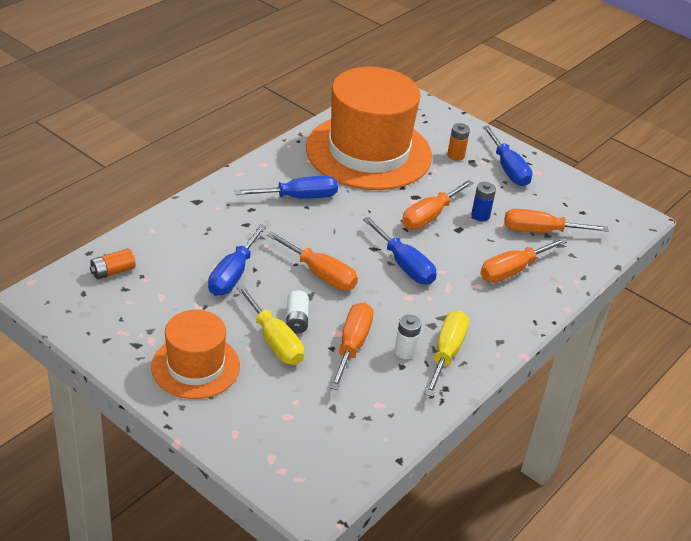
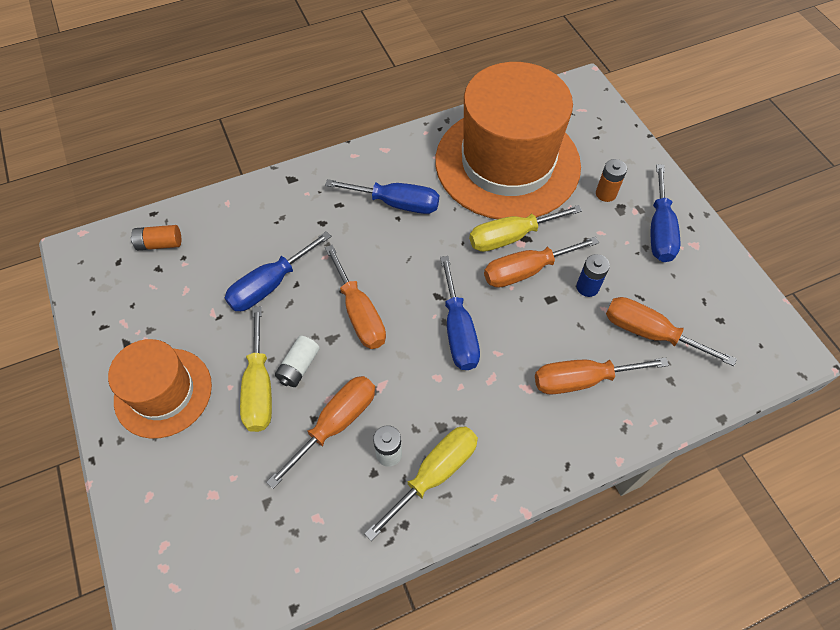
camera: 30 degrees right, 20 degrees up
(403, 198) = (510, 237): none -> yellow screwdriver

